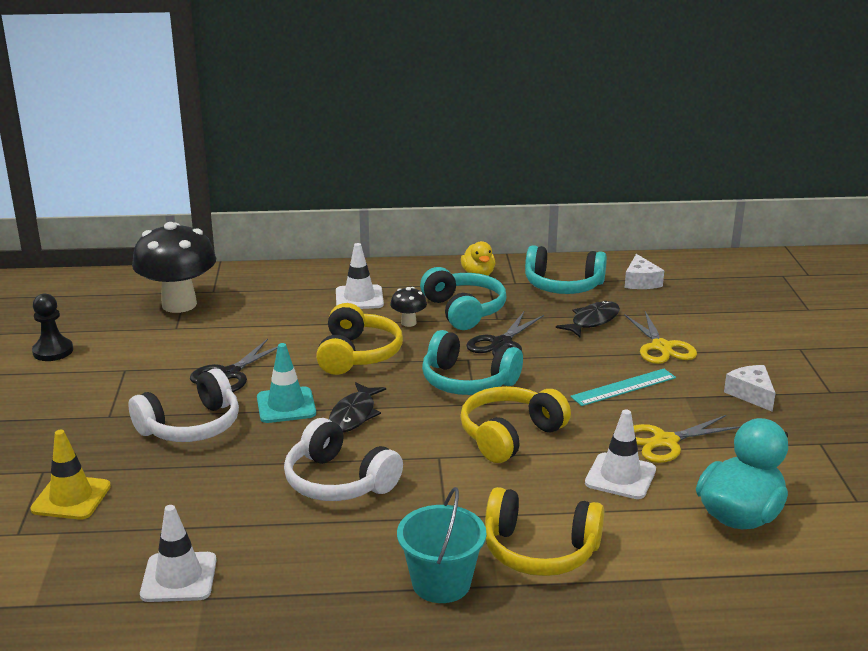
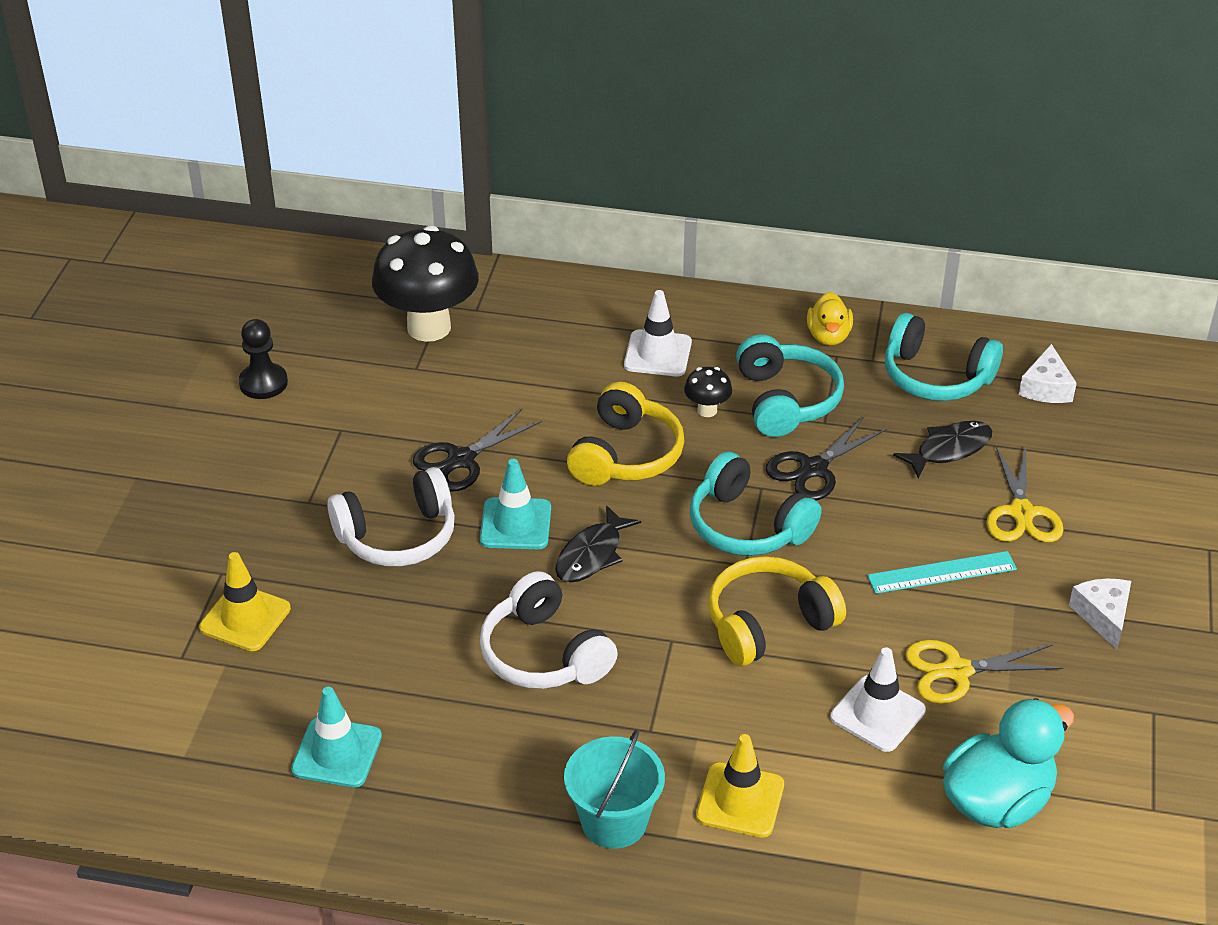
camera: 15 degrees right, 15 degrees up
(179, 577) = (337, 753): white traffic cone -> turquoise traffic cone
(540, 550) = (740, 800): yellow headphones -> yellow traffic cone

